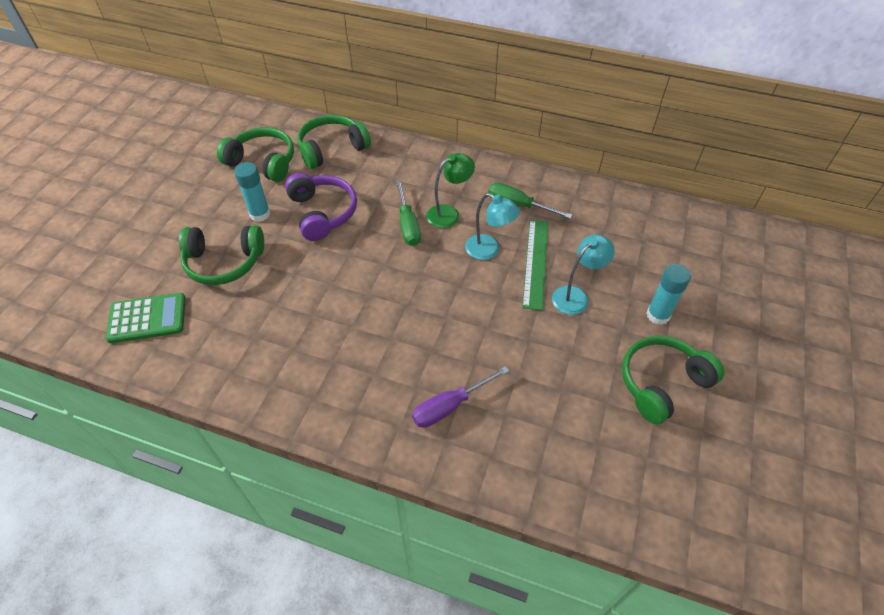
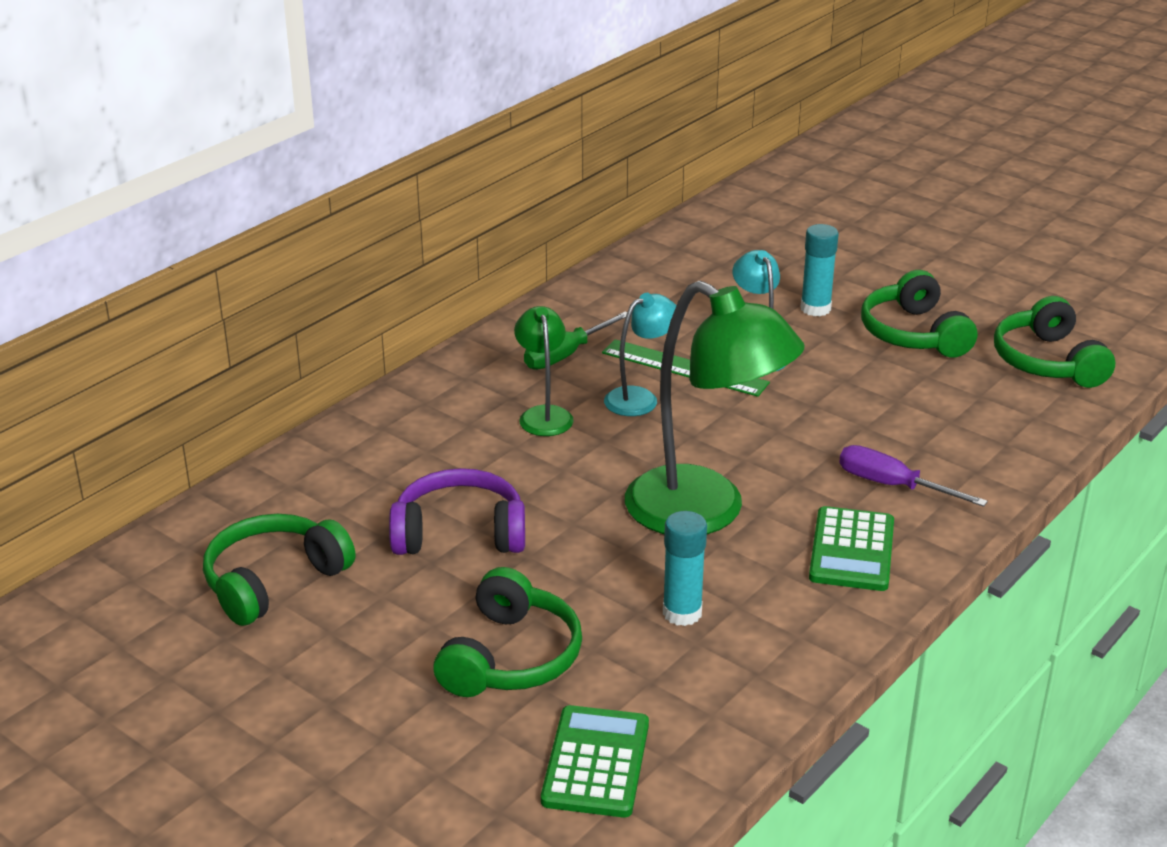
camera: 70 degrees left, 20 degrees down
(260, 214) = (415, 602): turquoise glue stick -> turquoise glue stick (682, 613)
(332, 148) = (300, 498): green headphones -> green headphones (1047, 362)
(366, 396) = (852, 550): none -> green calculator
(379, 311) = (705, 512): none -> green lamp
(408, 225) = (543, 455): green screwdriver -> none
(450, 406) = (892, 486): purple screwdriver -> purple screwdriver turned 135 degrees clockwise

